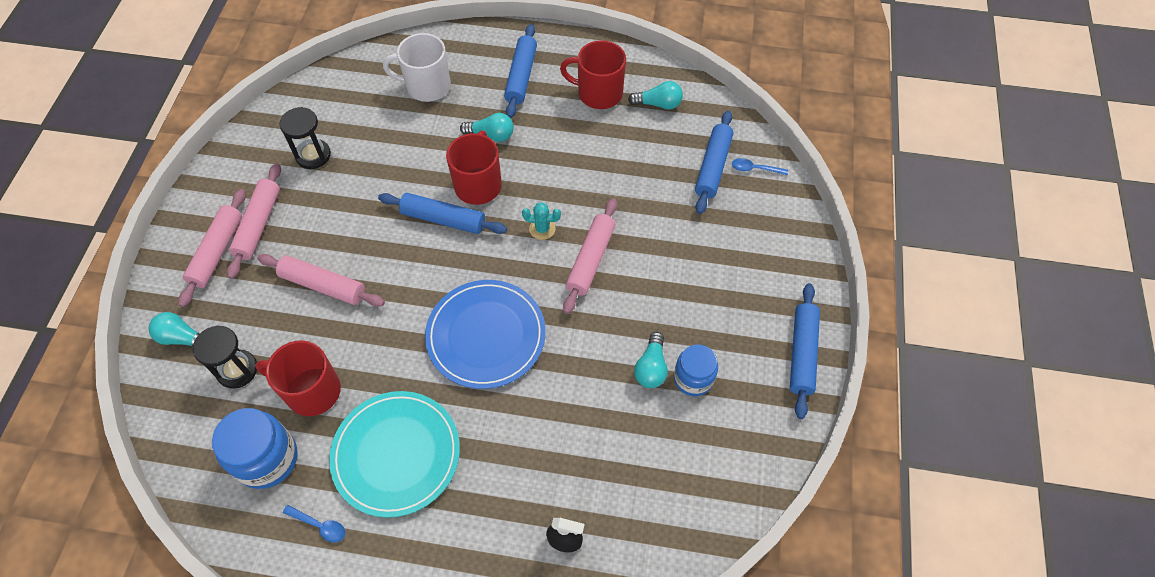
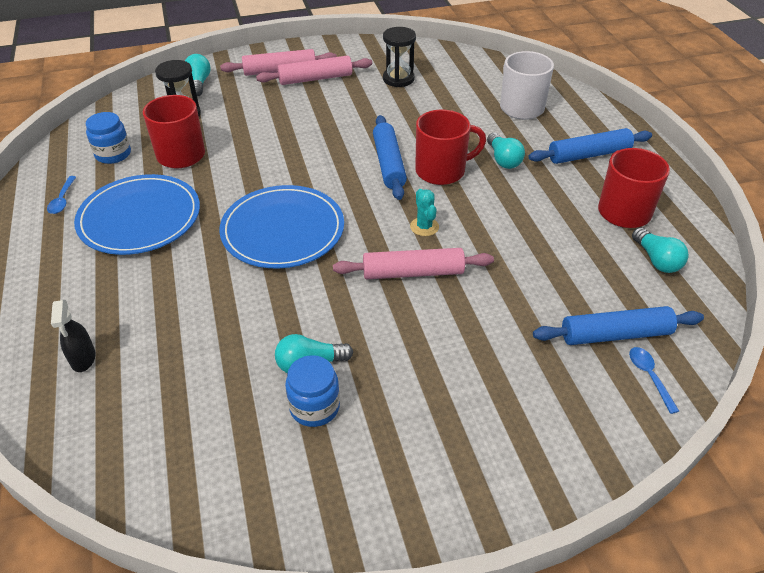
camera: 65 degrees right, 15 degrees down
(267, 459) = (113, 154): blue jar -> blue jar, size x0.66
(323, 285) = (280, 126): pink rolling pin -> none
(396, 454) = (140, 218): turquoise plate -> blue plate
(802, 353) = (409, 514): blue rolling pin -> none

